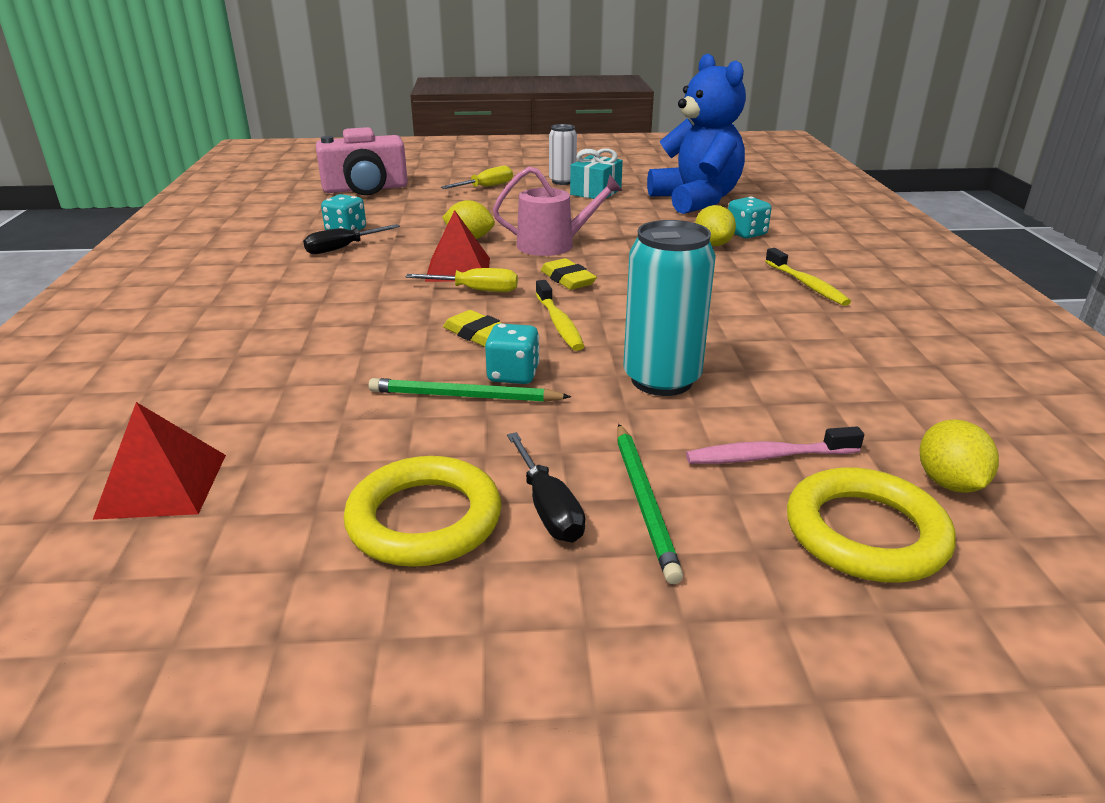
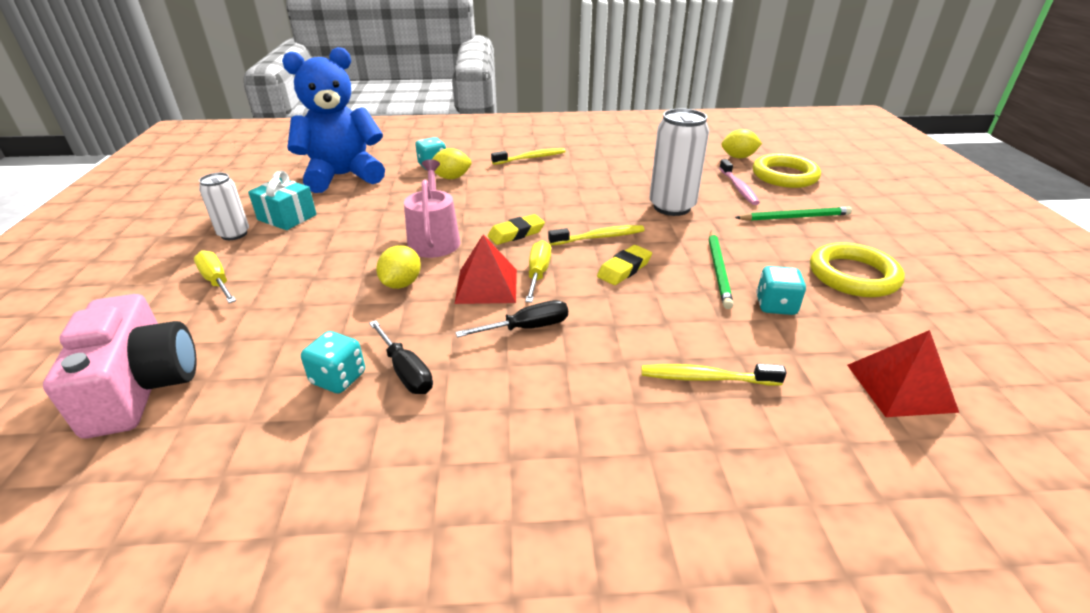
camera: 90 degrees left, 5 degrees up
(260, 363) = (705, 378): none -> yellow toothbrush
(513, 375) = (682, 253): turquoise dice -> turquoise dice (775, 306)
(547, 507) = (817, 241): black screwdriver -> black screwdriver (526, 328)
(661, 380) = (672, 207): turquoise can -> white can

